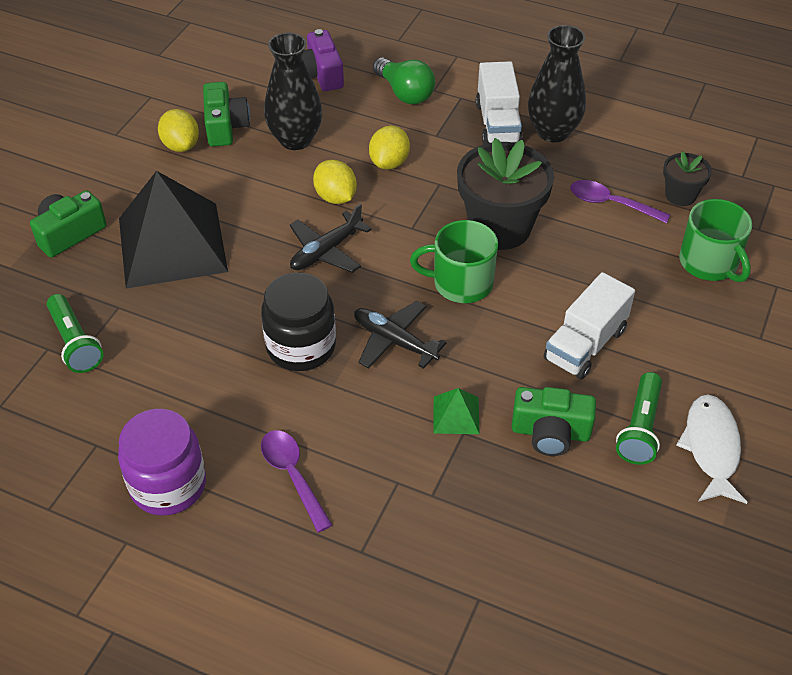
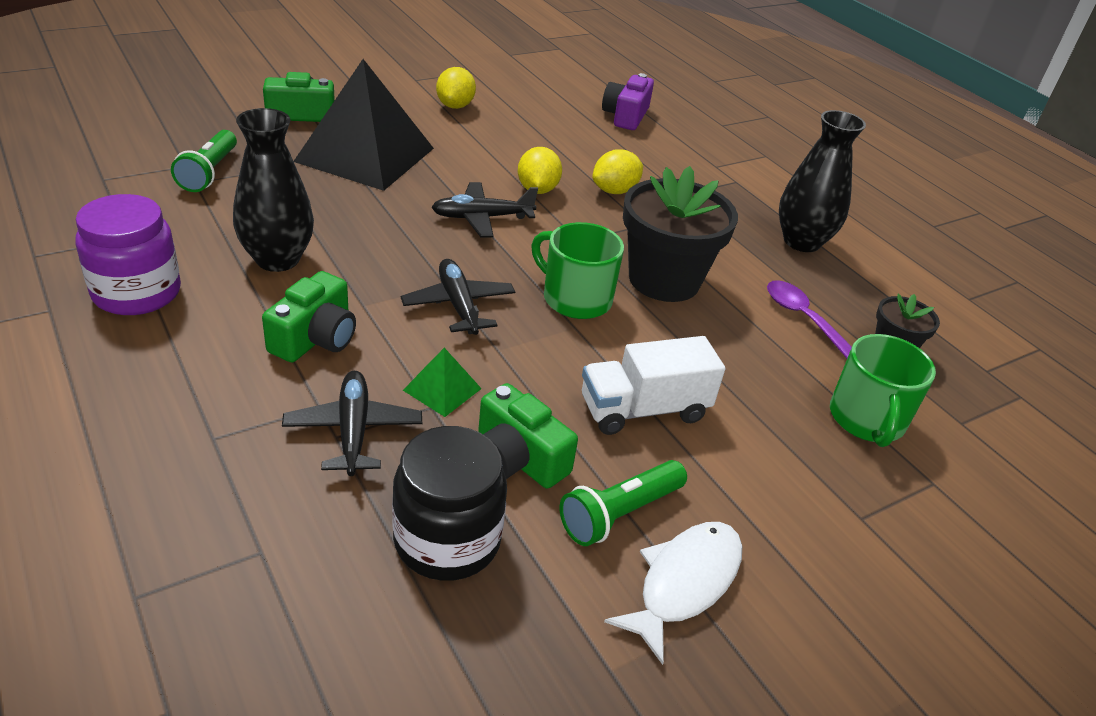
camera: 30 degrees right, 10 degrees down
(225, 126) = (505, 111): green camera -> green camera (315, 338)
(293, 476) = (238, 346): purple spoon -> none
(295, 139) = (551, 142): black vase -> black vase (277, 259)
(301, 346) = (373, 265): black jar -> black jar (447, 540)
(404, 93) = (686, 156): green light bulb -> none
(437, 483) = (353, 430): none -> black plane
(497, 124) = (751, 212): white truck -> none

